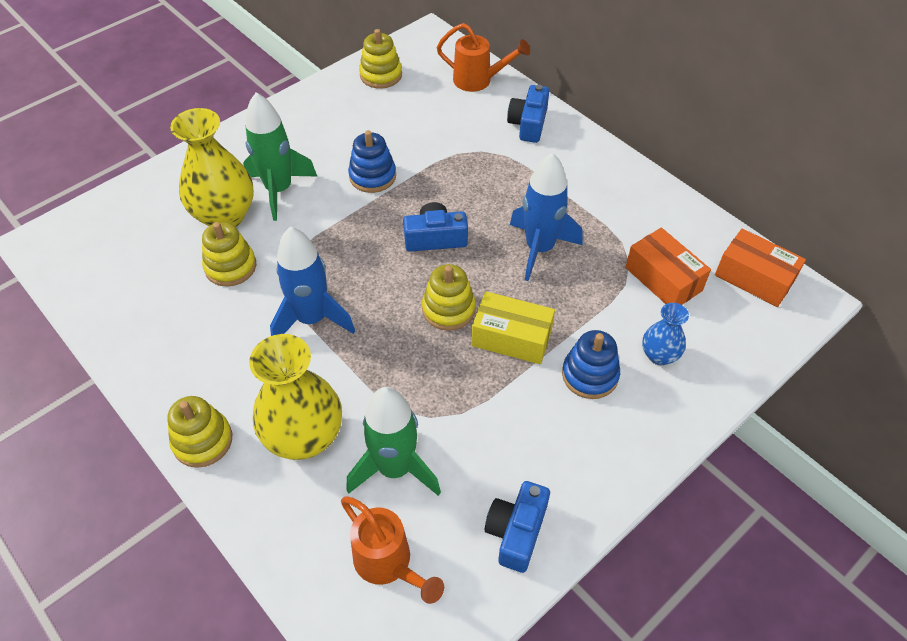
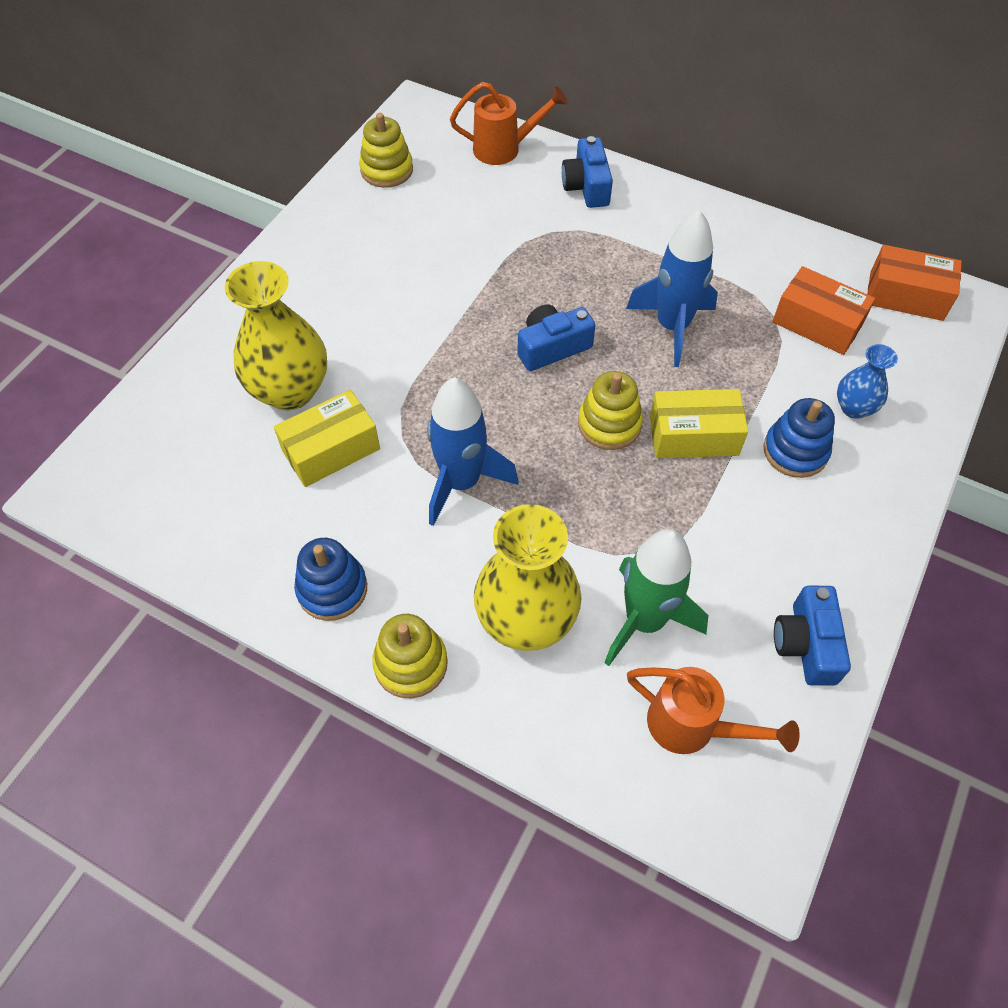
camera: 20 degrees left, 5 degrees up
(230, 267) = (331, 450): yellow stacking toy -> yellow box
(279, 190) = (339, 341): green rocket -> none
(372, 176) = (442, 294): blue stacking toy -> blue stacking toy (332, 589)

